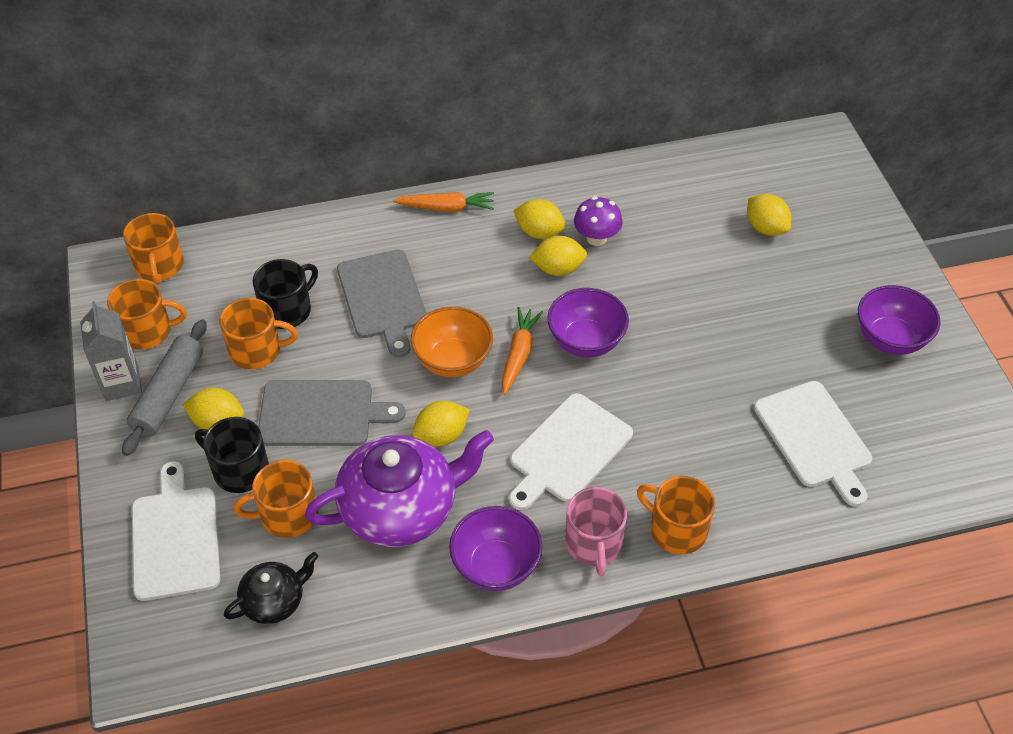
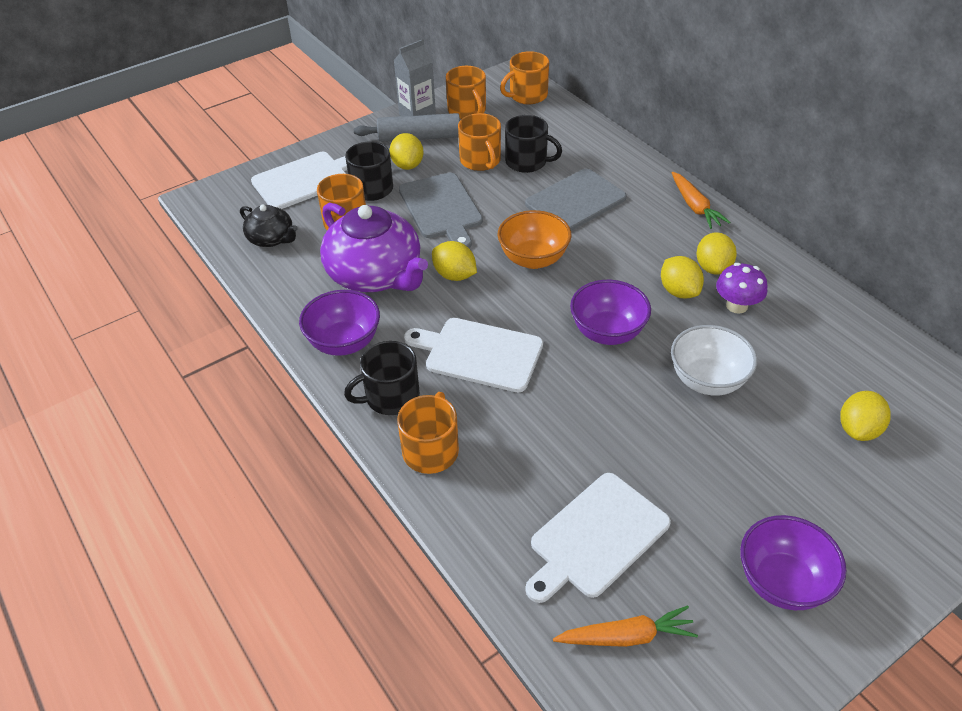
camera: 70 degrees right, 5 degrees down
(519, 354) = (565, 294): orange carrot -> orange carrot (626, 636)
(594, 544) = (391, 397): pink mug -> black mug
(676, 296) = (707, 380): none -> white bowl

